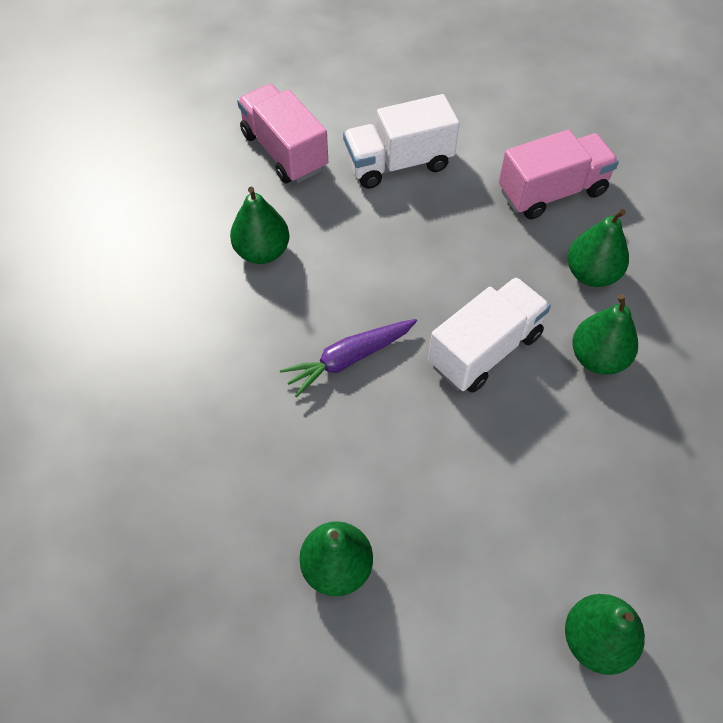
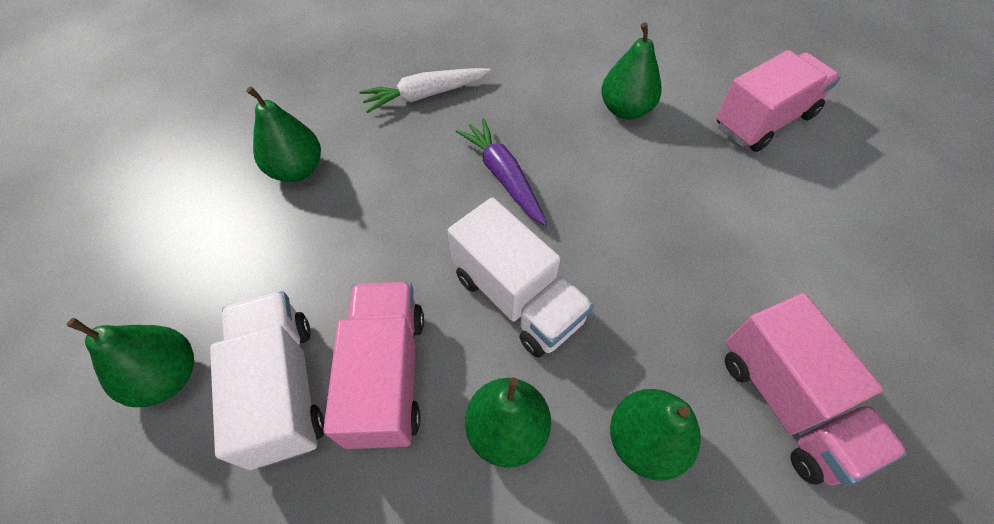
camera: 90 degrees right, 0 degrees up
(224, 439) = (425, 95): none -> white carrot
(398, 163) = (781, 222): white truck -> white truck (283, 388)
(567, 446) = (387, 375): none -> pink truck

